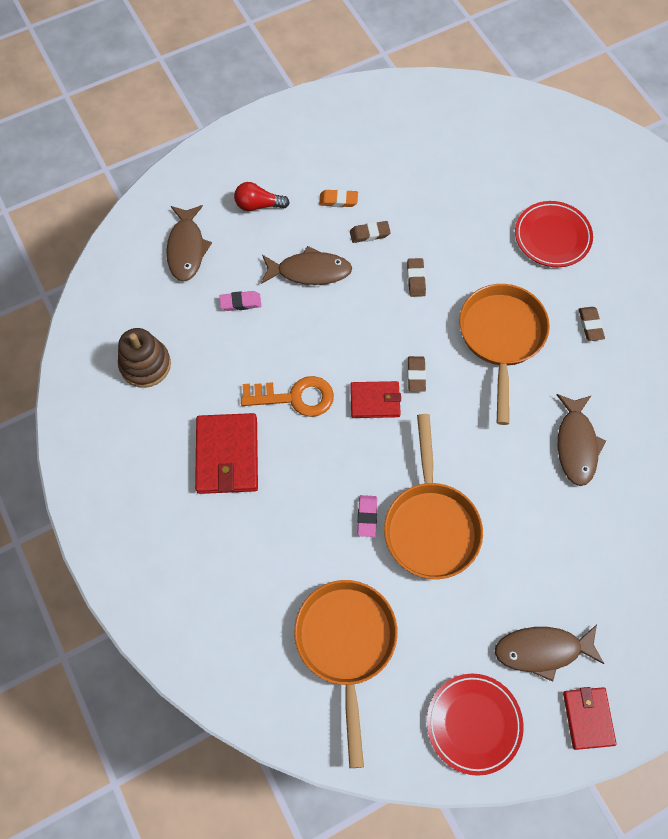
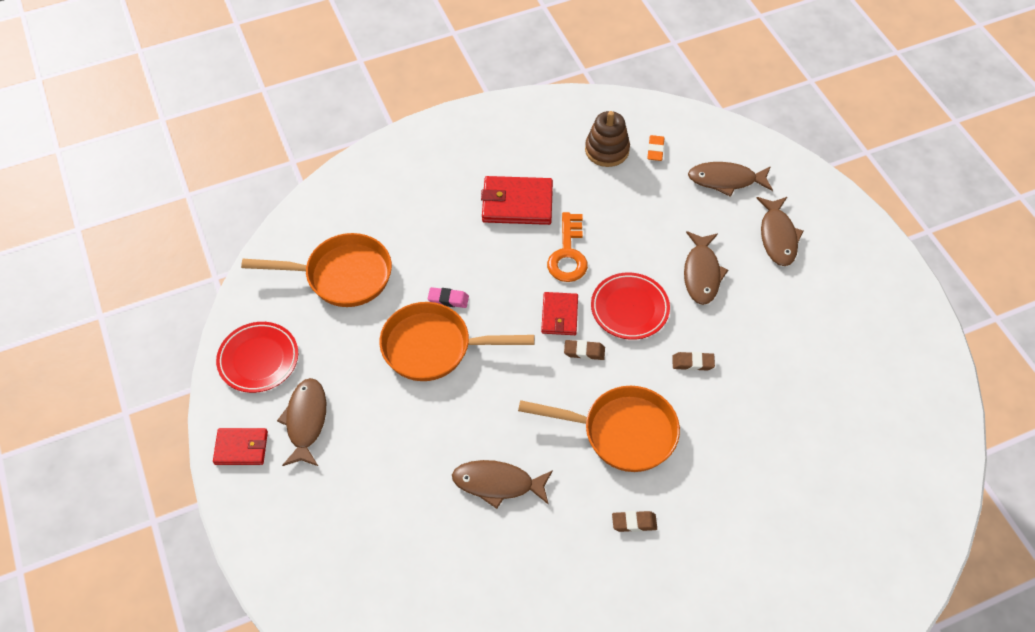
camera: 95 degrees right, 10 degrees down
(240, 302) = (667, 218): pink eraser -> none
(258, 205) = (777, 236): red light bulb -> brown fish
(338, 200) = (787, 303): orange eraser -> orange eraser (655, 150)
(369, 234) = (747, 327): brown eraser -> none
(552, 237) = (748, 503): red plate -> red plate (629, 308)

